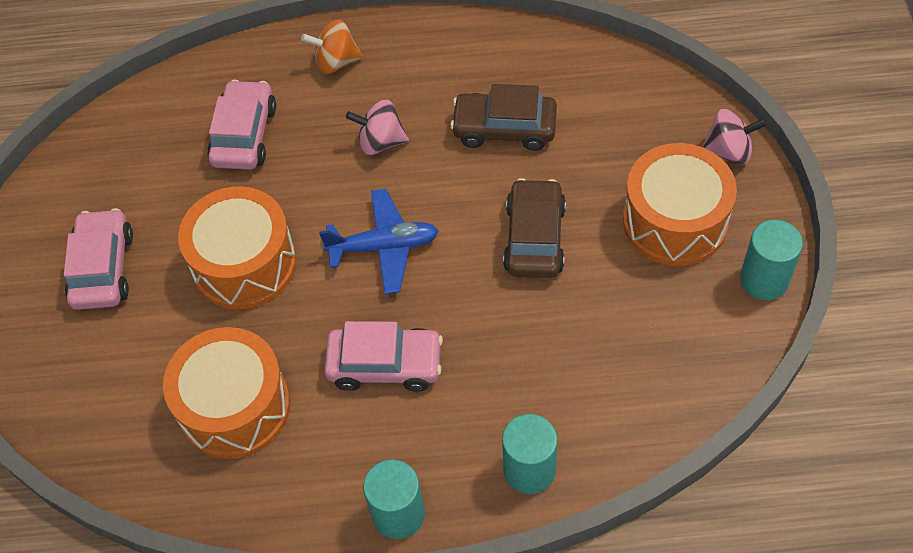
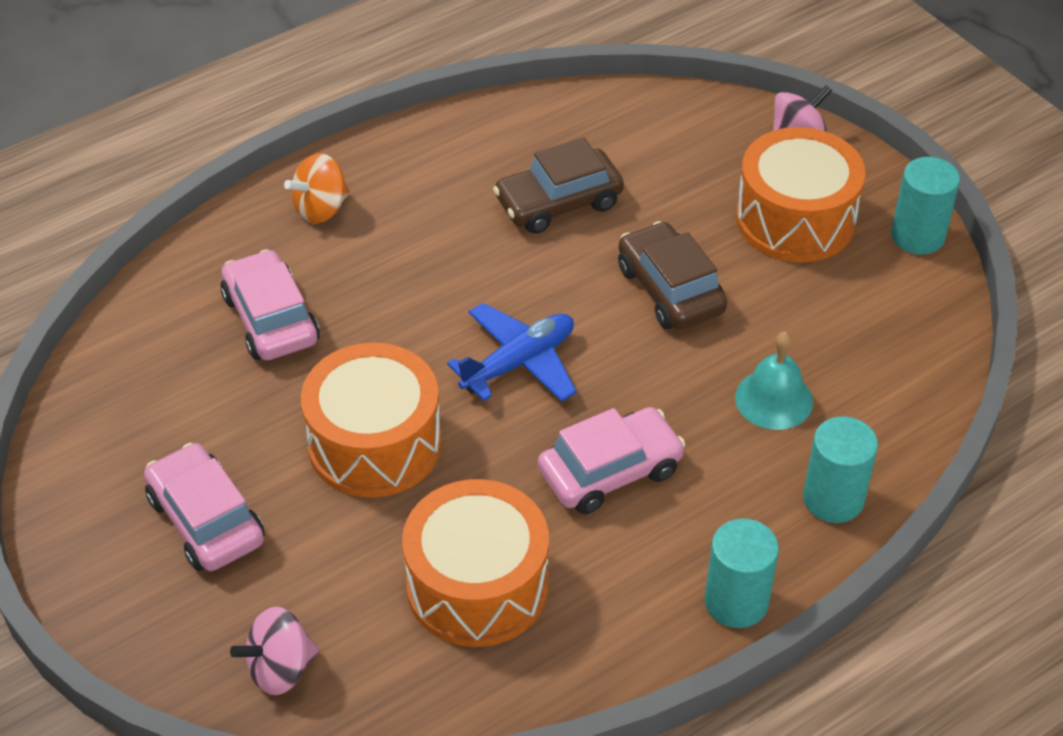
camera: 35 degrees left, 10 degrees down
(380, 142) = (434, 266): pink spinning top -> pink spinning top (280, 669)
(545, 366) = (774, 399): none -> turquoise bell

